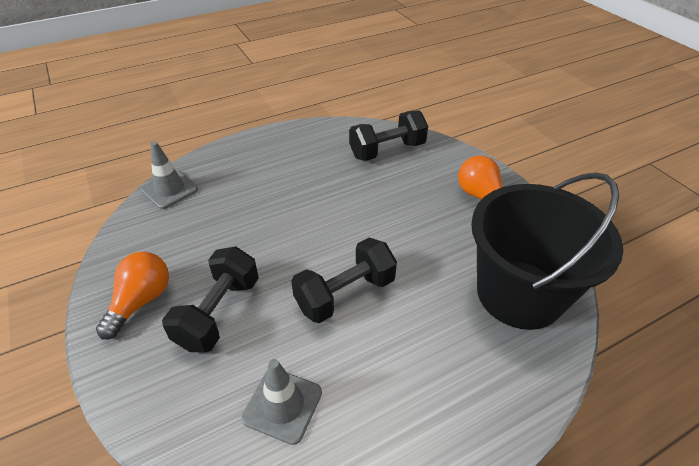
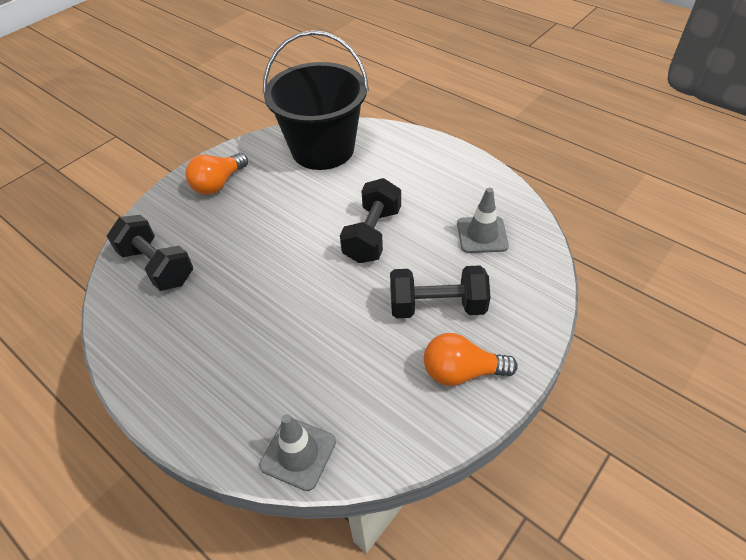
camera: 110 degrees left, 5 degrees up
(345, 294) = (372, 235): black dumbbell -> black dumbbell turned 75 degrees clockwise

